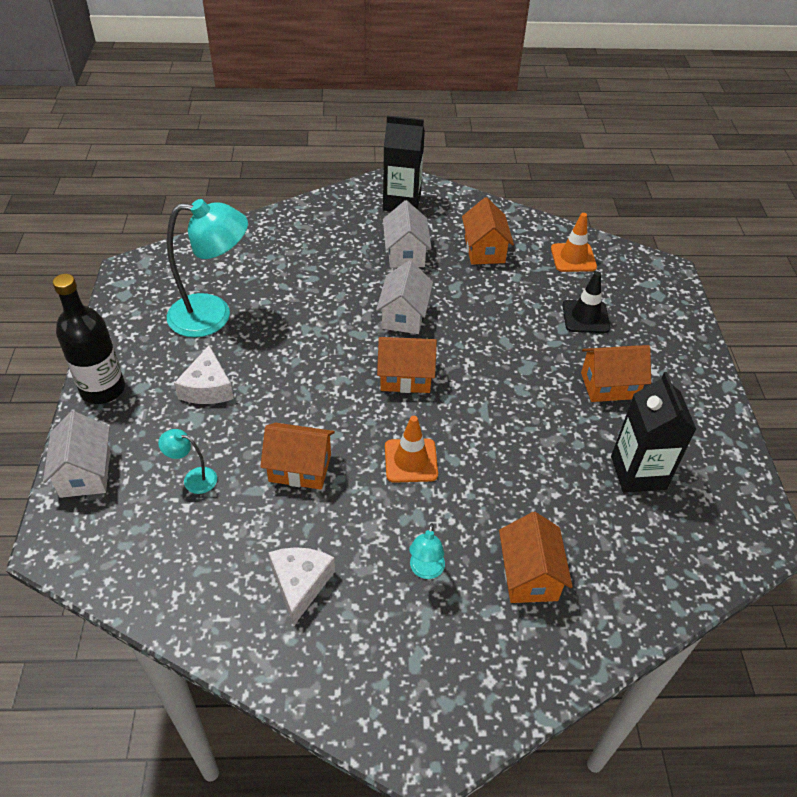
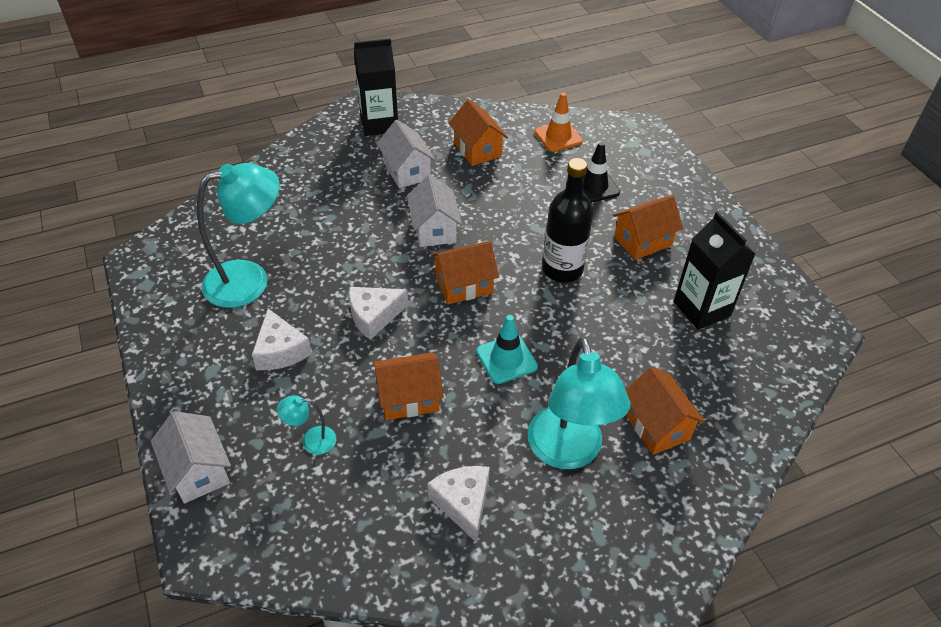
camera: 20 degrees left, 0 degrees up
(103, 389) = (173, 384): black bottle -> black bottle (562, 269)
(306, 381) = (374, 316): none -> white cheese
(411, 460) = (506, 359): orange traffic cone -> turquoise traffic cone
(425, 570) = (568, 452): turquoise lamp -> turquoise lamp, size x2.24

